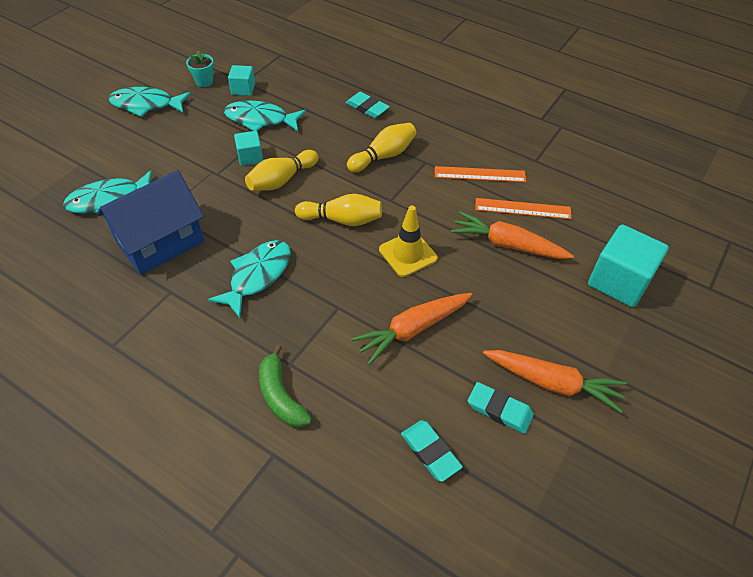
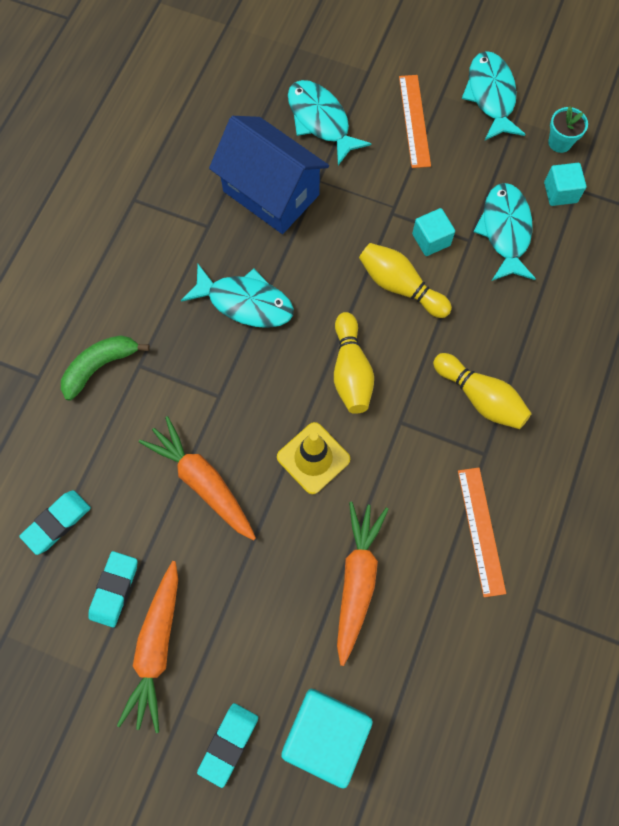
camera: 80 degrees right, 20 degrees up
(367, 108) = (575, 357): turquoise eraser -> turquoise eraser (228, 744)
(522, 209) = (428, 596): orange ruler -> orange ruler (414, 121)

